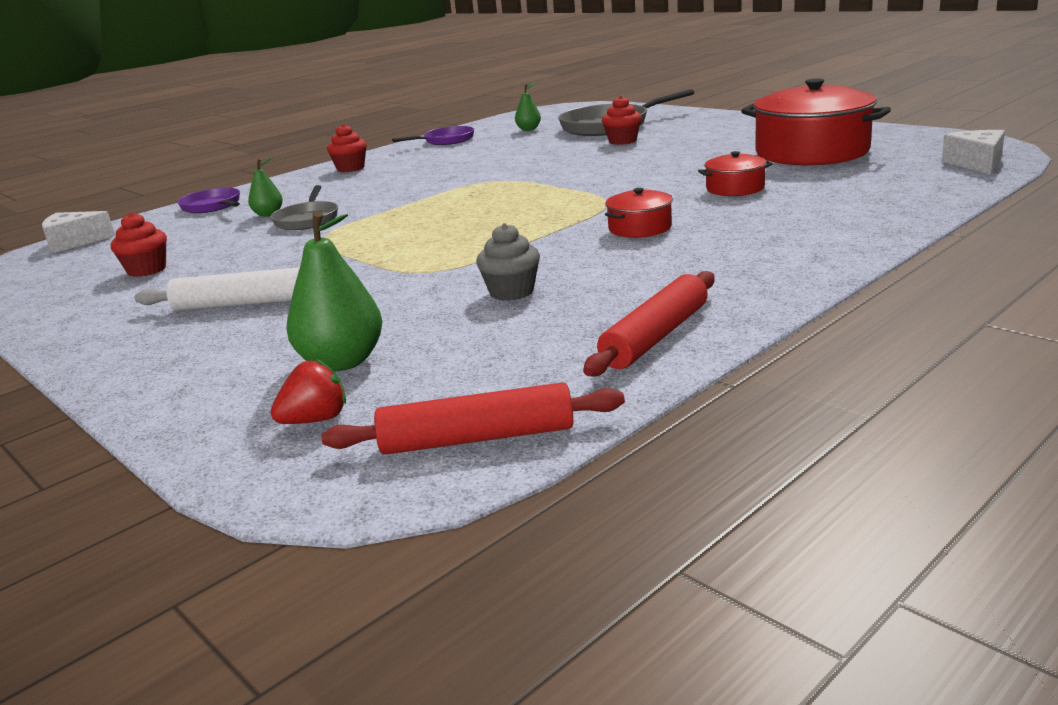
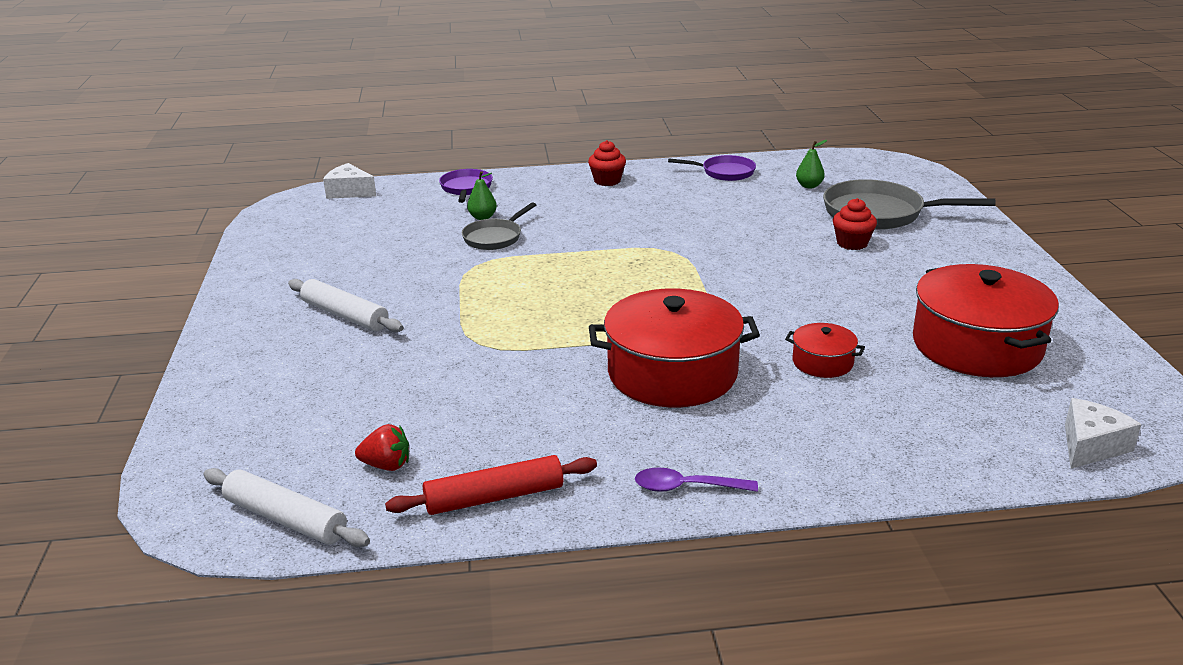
camera: 35 degrees right, 5 degrees up
(147, 270) = (346, 247): red cupcake -> none
(315, 420) = (244, 450): red strawberry -> red strawberry (386, 465)
(342, 362) = (317, 407): green pear -> none
(477, 438) = (286, 519): red rolling pin -> white rolling pin
(511, 292) = (489, 397): grey cupcake -> none
(640, 228) = (672, 373): red pot -> red pot, size x2.13
(792, 270) = (686, 487): none -> purple spoon

